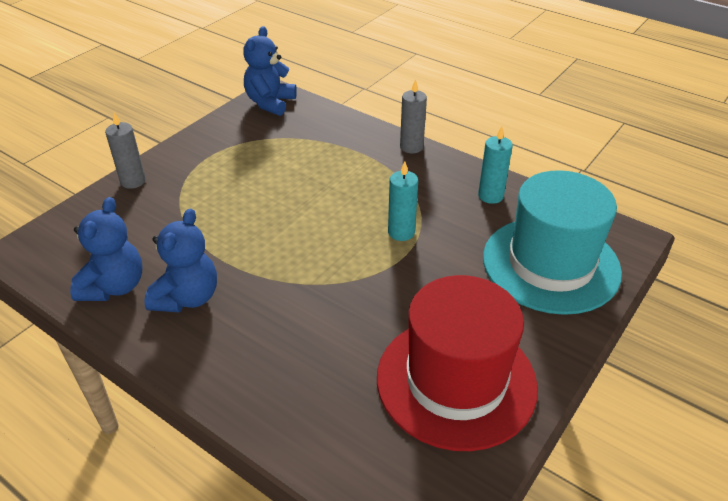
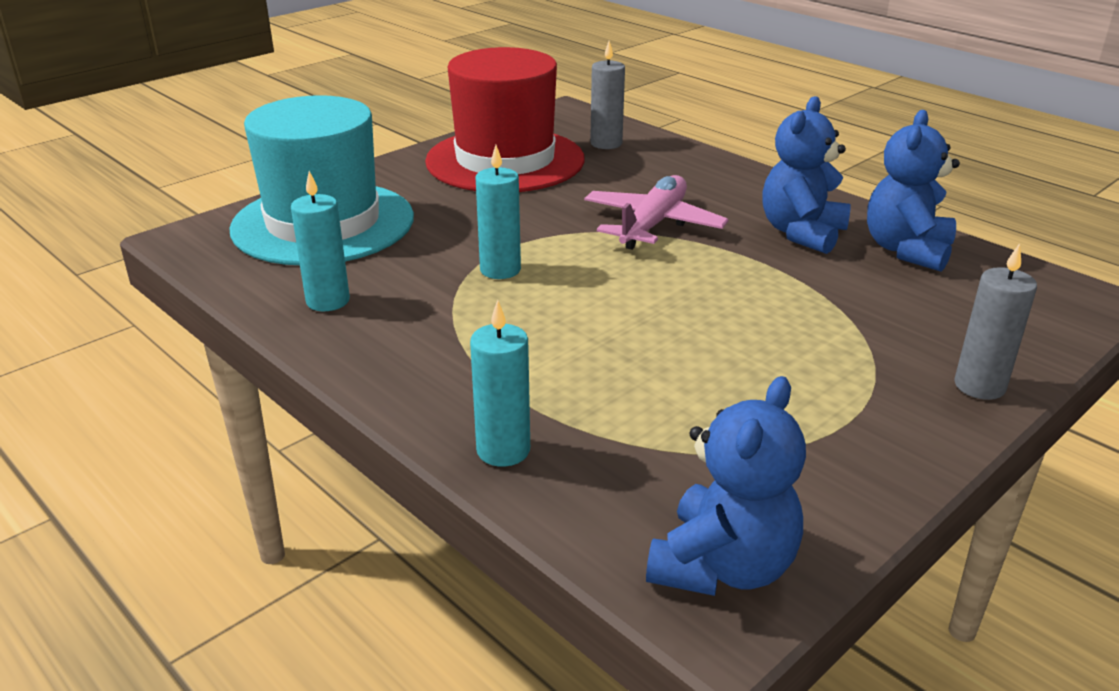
camera: 170 degrees left, 10 degrees down
(303, 294) = (653, 224): none -> pink plane
(358, 130) = (503, 450): none -> turquoise candle
(411, 147) = (407, 398): grey candle -> grey candle (606, 143)

